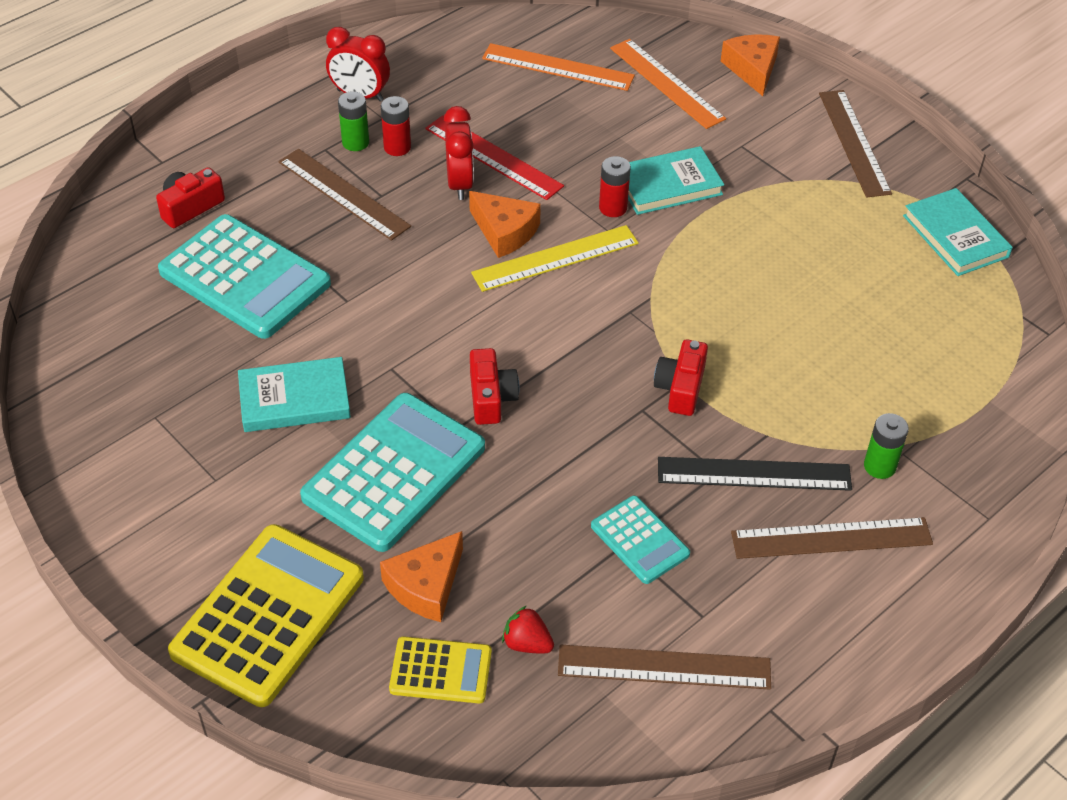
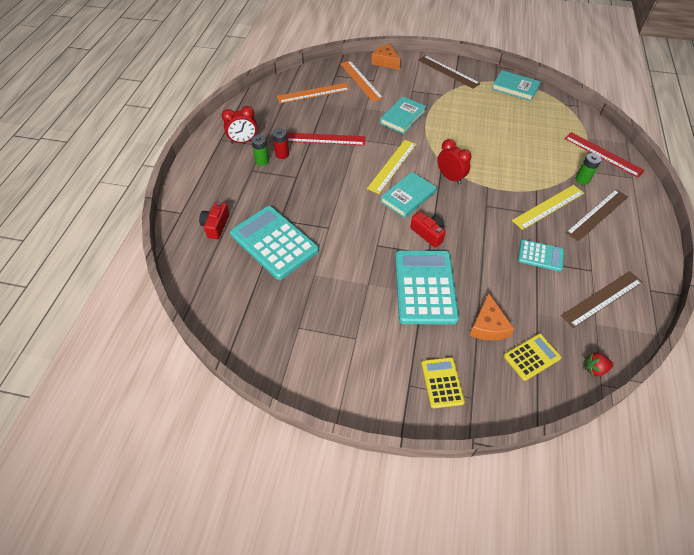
camera: 35 degrees left, 5 degrees up
(245, 277) = (274, 242): turquoise calculator -> turquoise calculator turned 135 degrees counterclockwise
(268, 615) = (442, 382): yellow calculator -> yellow calculator, size x0.52
(294, 399) = (351, 282): turquoise book -> turquoise book (408, 197)
(343, 194) = (279, 184): brown ruler -> none
(460, 184) = (323, 156): red clock -> red clock (450, 177)
(505, 232) = (362, 166): orange cheese -> none
(527, 643) = (548, 323): red strawberry -> red strawberry (594, 369)
(613, 208) = (392, 136): red battery -> none
(666, 83) = (361, 80): orange ruler -> orange ruler turned 45 degrees clockwise
(680, 388) = (490, 190): red camera -> none
(754, 474) = (548, 207): black ruler -> yellow ruler
(982, 446) = (603, 154): none -> red ruler

